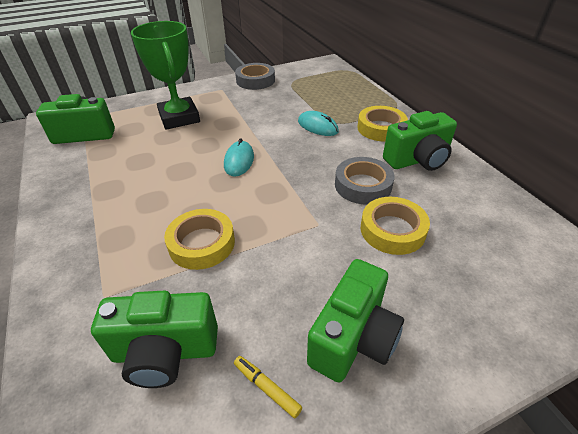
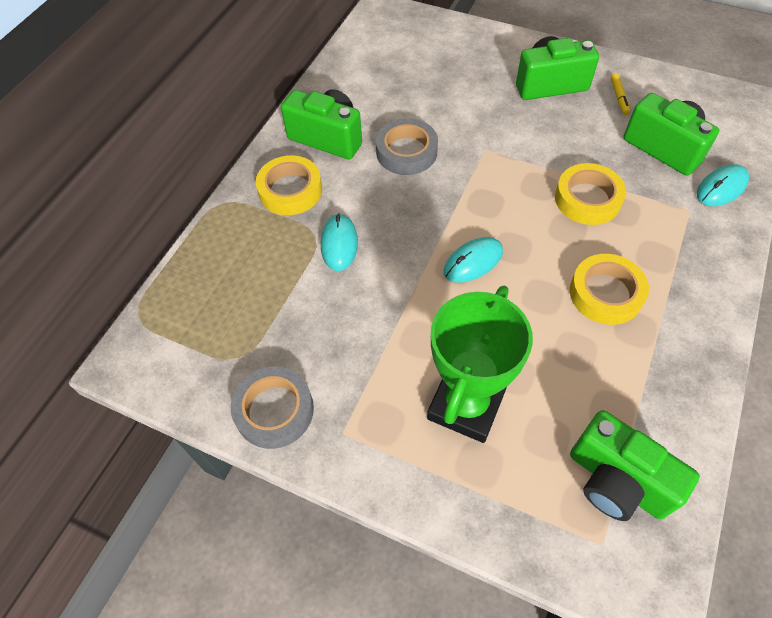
camera: 130 degrees left, 15 degrees up
(76, 347) = (721, 188): none -> turquoise mouse
(392, 230) = (442, 110): yellow tape -> yellow tape (605, 293)

